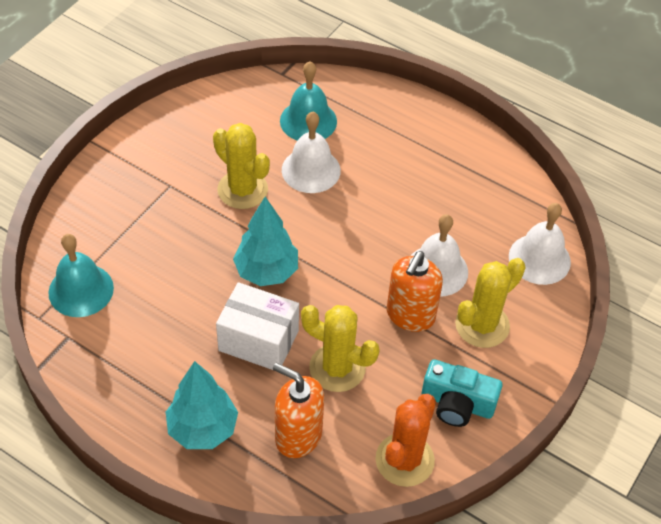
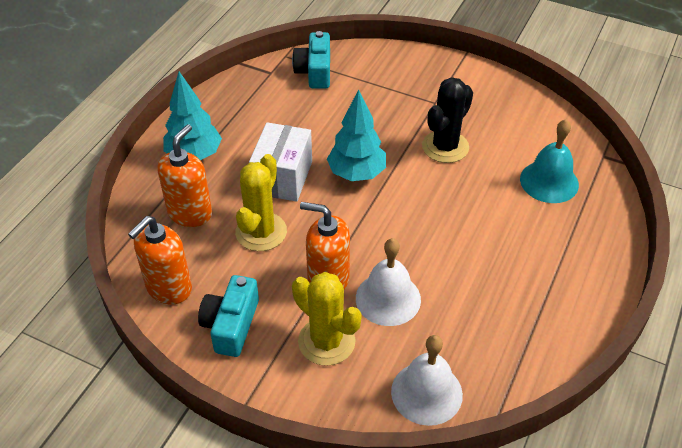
camera: 85 degrees right, 5 degrees down
(81, 290) = (315, 71): turquoise bell -> turquoise camera
(242, 190) = (445, 147): yellow cactus -> black cactus
(311, 170) = (486, 190): white bell -> none
(404, 460) = (168, 288): orange cactus -> orange soap dispenser

